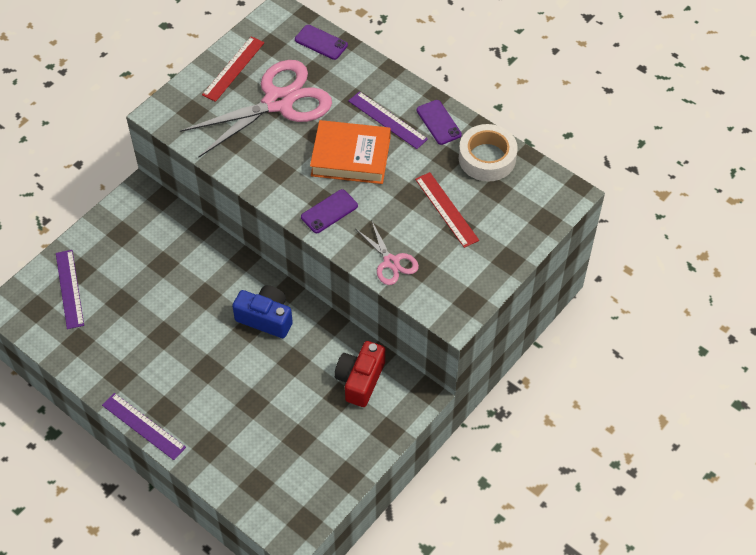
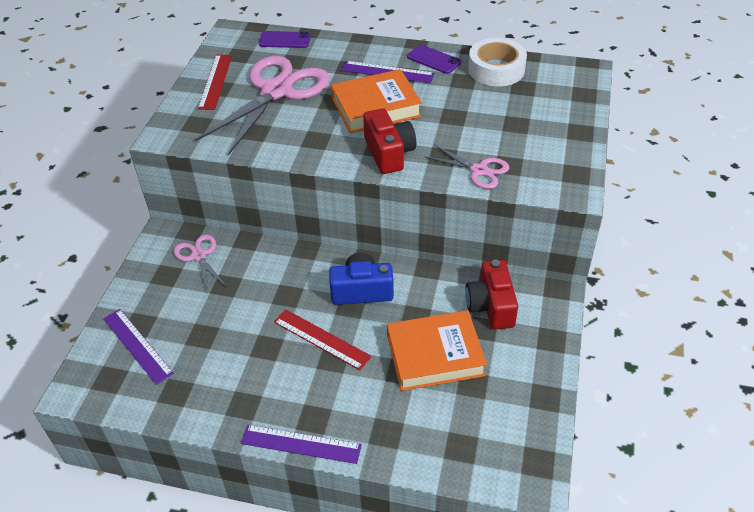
camera: 25 degrees left, 10 degrees down
(156, 226) = (199, 256): none -> pink scissors
(286, 402) = (435, 355): none -> orange book
(329, 211) = (389, 153): purple phone -> red camera
(446, 209) = (494, 115): red ruler -> red ruler (321, 339)

